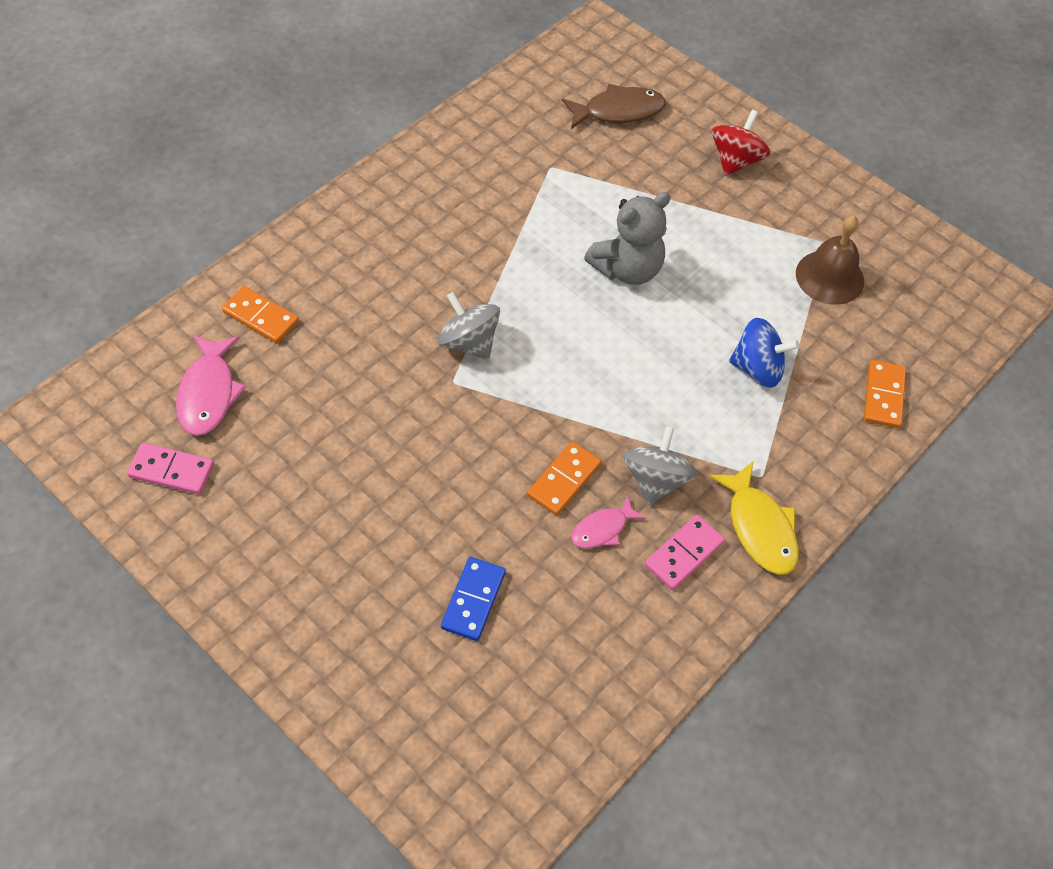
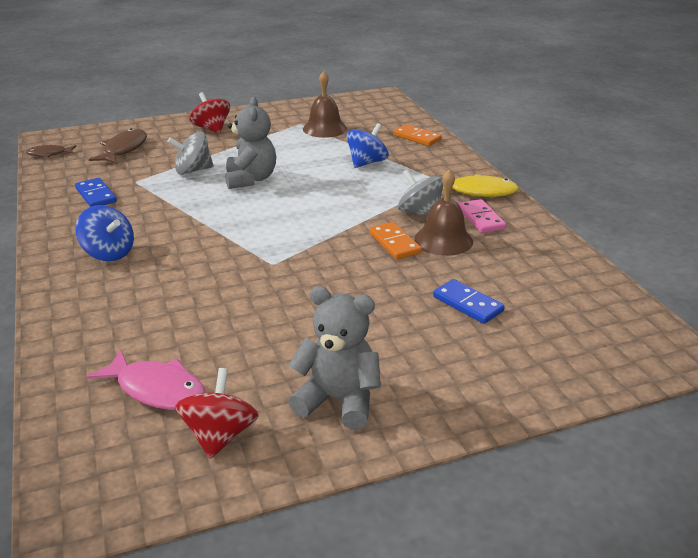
camera: 60 degrees left, 25 degrees down
(171, 470) = (220, 435): pink domino -> red spinning top
(255, 540) = (338, 400): none -> grey teddy bear
(261, 317) = (109, 338): orange domino -> none
(394, 233) = (109, 253): none -> blue spinning top
(469, 342) = (245, 248): grey spinning top -> grey spinning top (193, 170)
(498, 153) = (96, 195): none -> blue domino
(561, 55) = (49, 154): none -> brown fish
(602, 529) = (443, 240): pink fish -> brown bell

